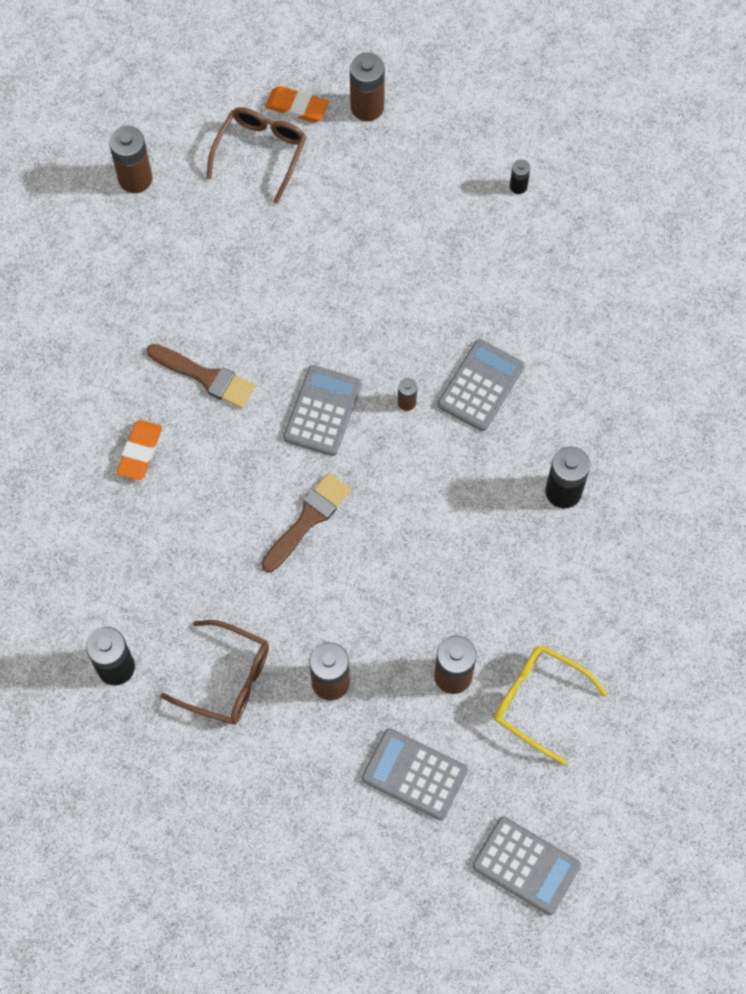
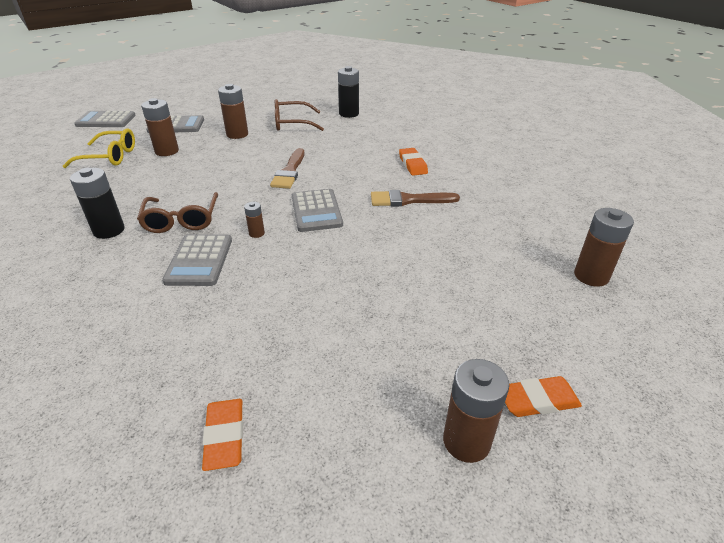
camera: 150 degrees right, 30 degrees down
(261, 152) = (522, 340): brown glasses -> brown glasses (181, 220)
(518, 186) = (224, 436): black battery -> orange eraser

